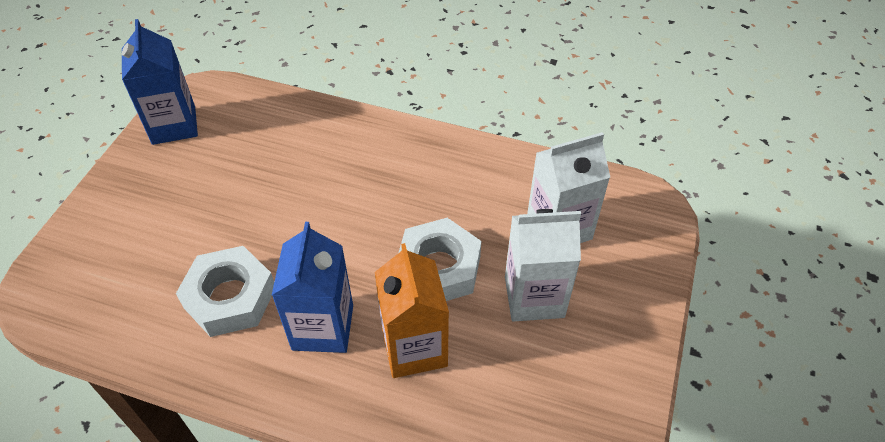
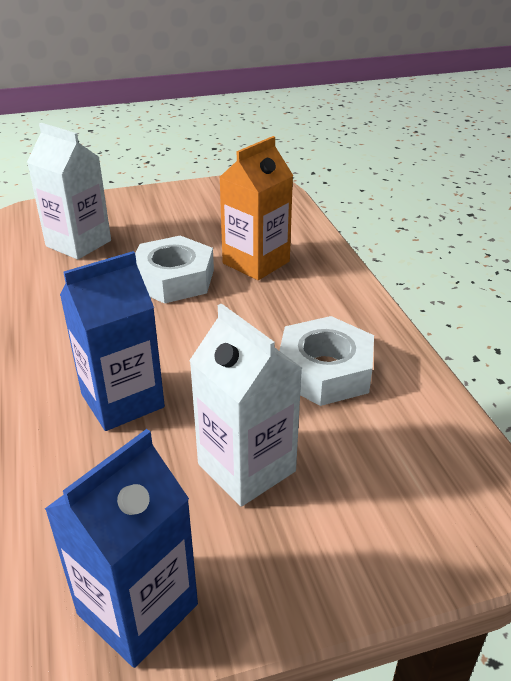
camera: 125 degrees left, 15 degrees down
(323, 327) = (289, 307): blue carton -> blue carton (122, 400)
(534, 297) = (159, 234): white carton -> white carton (246, 467)

